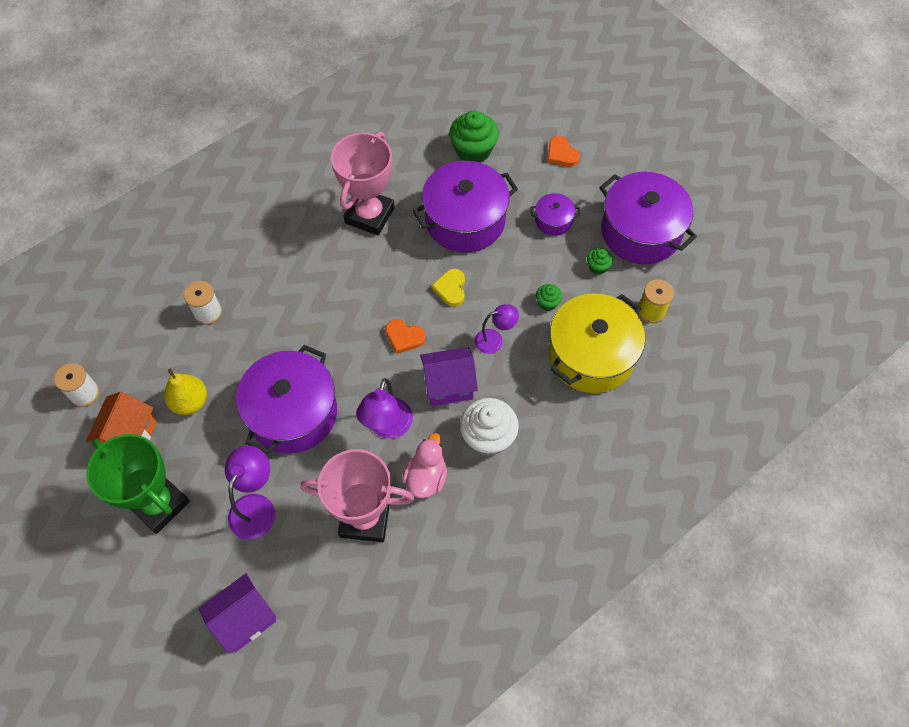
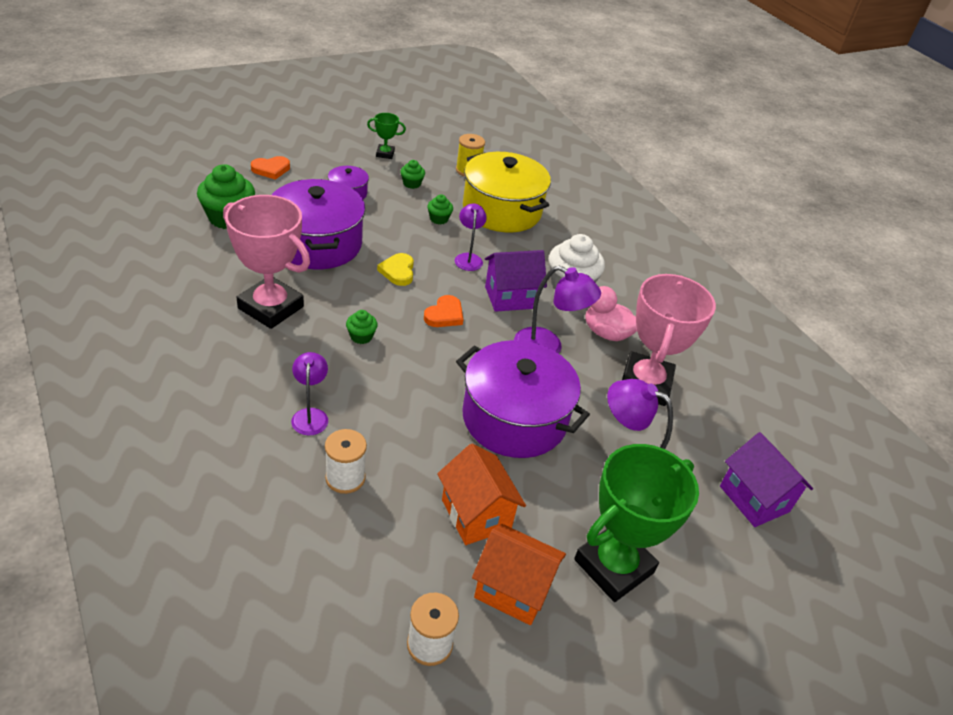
camera: 85 degrees left, 20 degrees down
(190, 402) = (476, 514): yellow pear -> orange house
(261, 275) = (310, 415): none -> purple lamp
(356, 284) = (361, 336): none -> green cupcake
(448, 386) = (510, 297): purple house -> purple house turned 75 degrees clockwise
(451, 289) = (398, 271): yellow heart -> yellow heart turned 75 degrees clockwise
(640, 232) = (385, 154): purple pot -> green trophy

